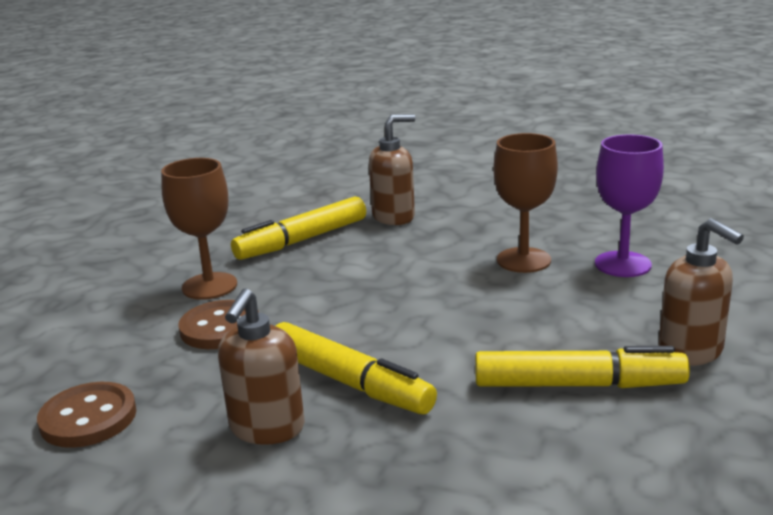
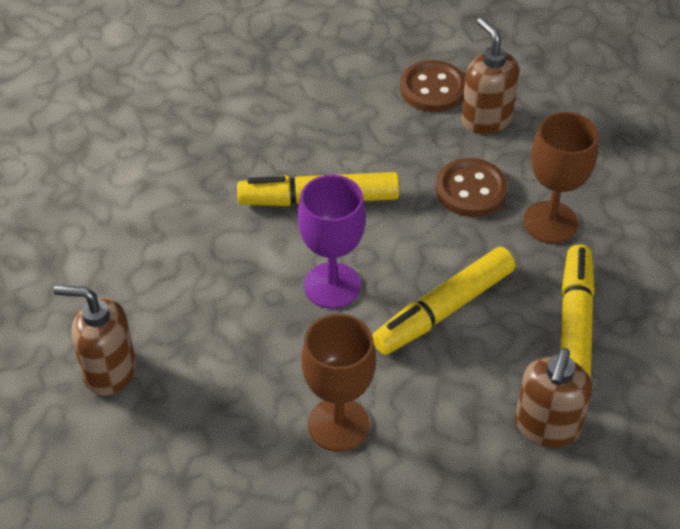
camera: 135 degrees right, 25 degrees up
(267, 428) = (323, 141): brown soap dispenser -> brown soap dispenser (486, 119)
(578, 385) = (168, 286): yellow marker -> yellow marker (443, 309)
(622, 264) = (241, 476): purple goblet -> purple goblet (332, 285)

